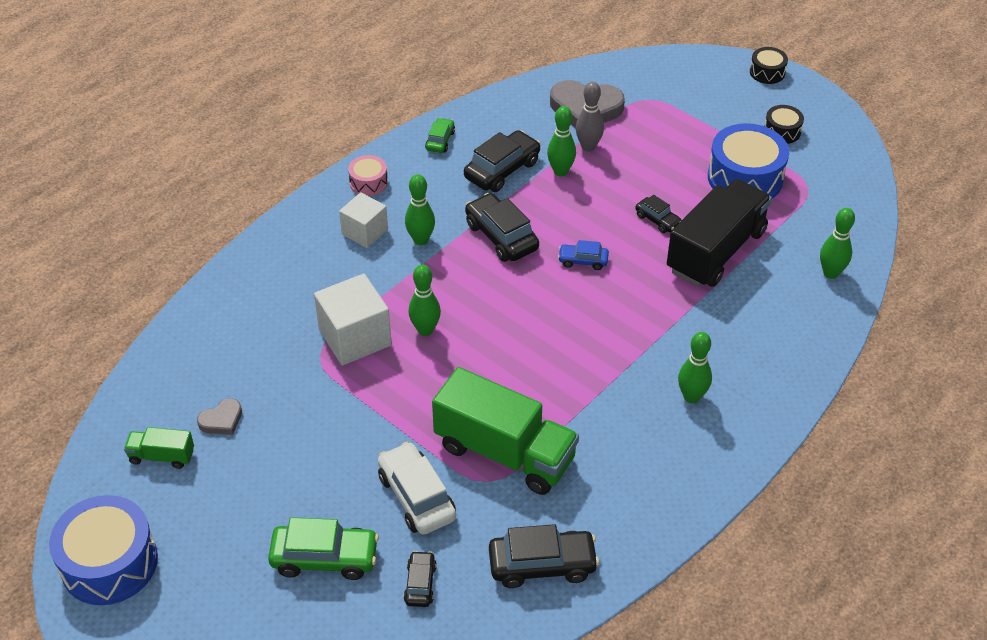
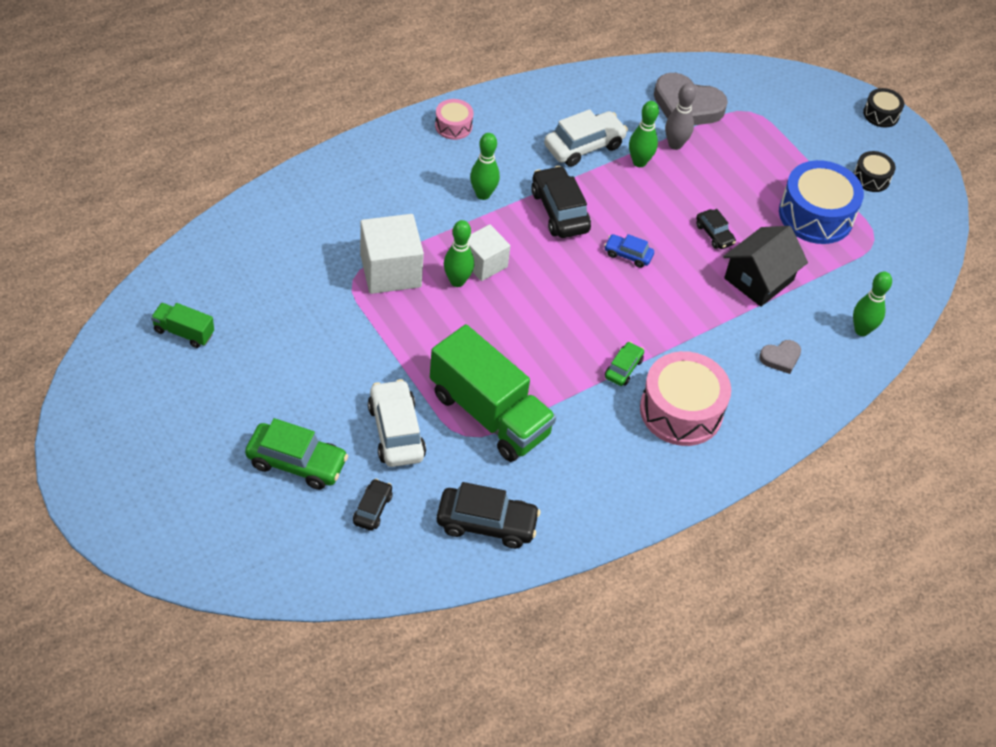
camera: 10 degrees right, 5 degrees up
(109, 563) = (110, 414): blue drum -> none
(221, 420) = (246, 314): grey heart -> grey heart (780, 358)
(365, 232) = (433, 173): white cube -> white cube (484, 263)
(440, 141) = (535, 102): green car -> green car (623, 368)
(502, 170) = (584, 146): black car -> white car
(691, 397) = (681, 411): green bowling pin -> pink drum
(716, 251) = (759, 279): black truck -> black house

